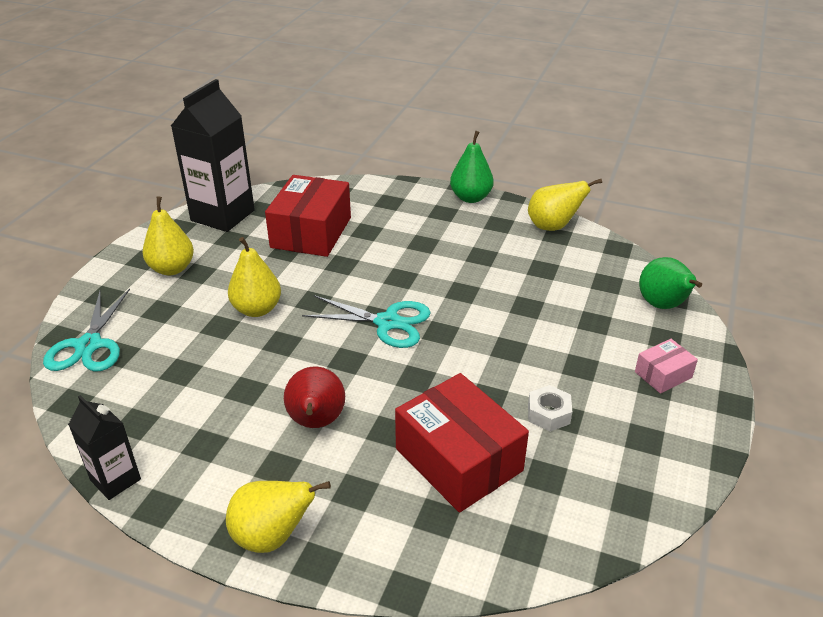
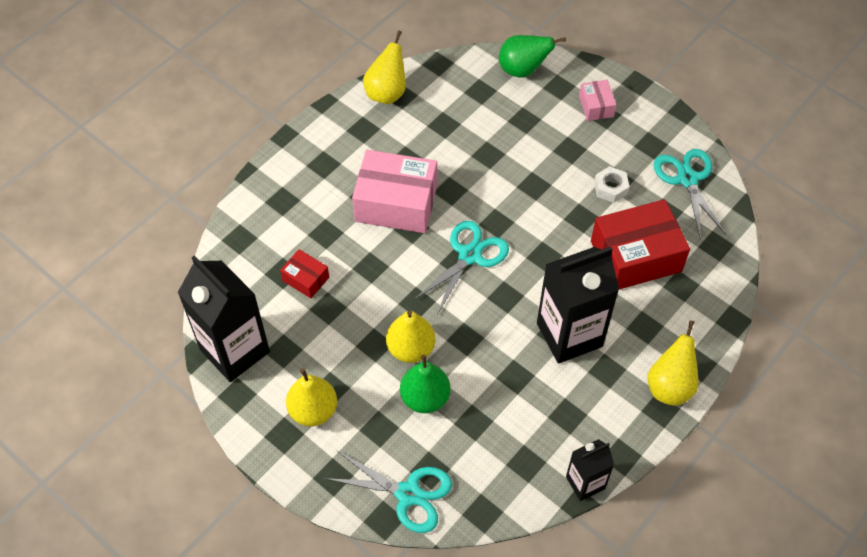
camera: 70 degrees left, 20 degrees up
(311, 232) = (306, 279): red box -> red box, size x0.49
(316, 422) = (569, 335): red pear -> black carton
(424, 262) = (396, 203): none -> pink box
(471, 198) = (309, 134): green pear -> green pear (425, 398)
(616, 488) = (687, 179): none -> turquoise scissors

